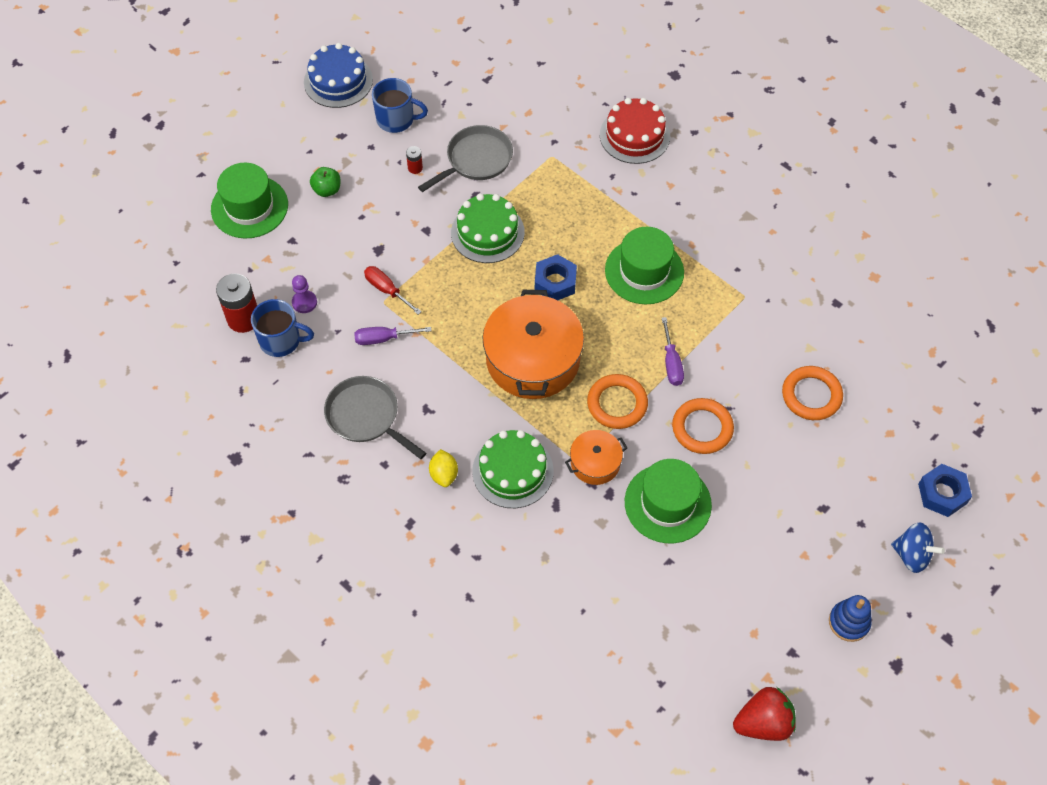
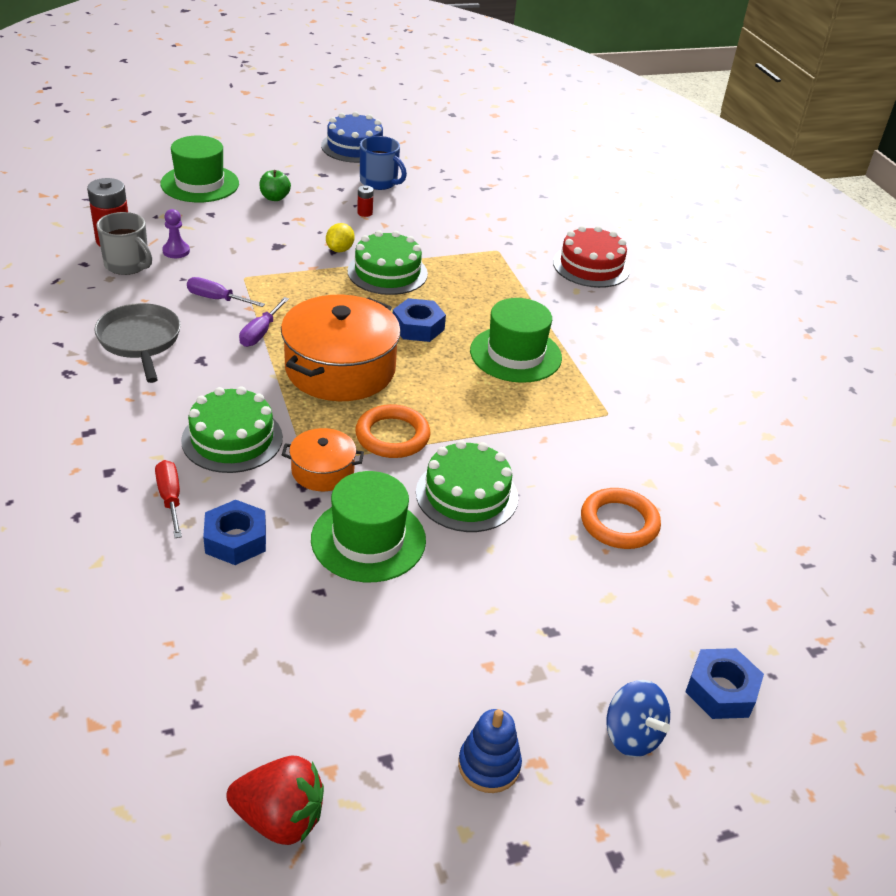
camera: 25 degrees right, 20 degrees down
(281, 340) = (127, 265): blue mug -> grey mug
(387, 290) = (256, 272): red screwdriver -> red screwdriver (170, 498)
(444, 474) = (163, 411): yellow lemon -> yellow lemon (340, 249)
(476, 160) = (424, 228): grey pan -> none
(586, 554) = (235, 540): none -> blue nut
(671, 363) = (481, 430): purple screwdriver -> purple screwdriver (260, 333)
(702, 428) = (467, 495): orange ring -> green cake

